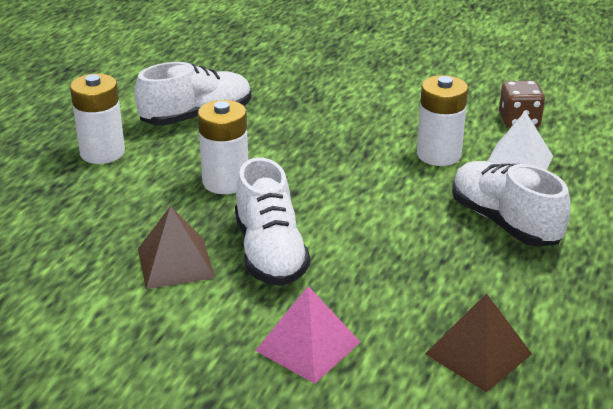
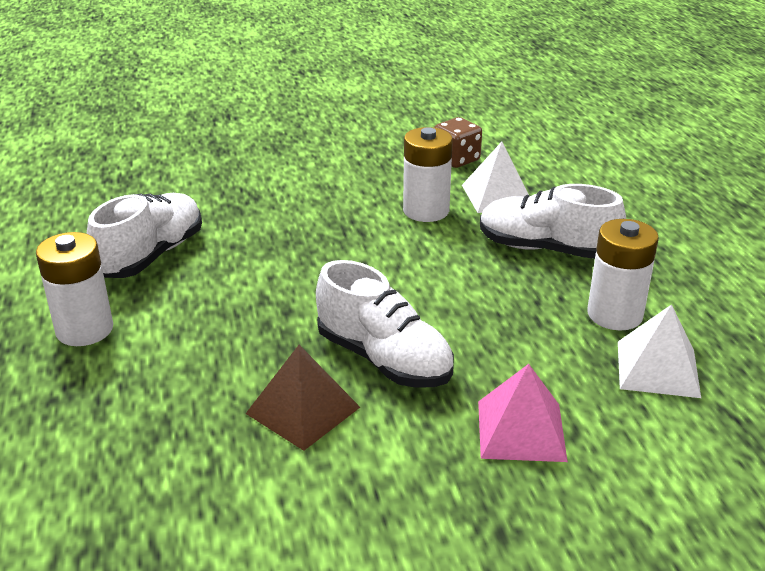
camera: 35 degrees left, 0 degrees up
(225, 182) = (259, 309): white battery -> white battery (614, 314)
(478, 354) = (658, 368): brown pyramid -> white pyramid

